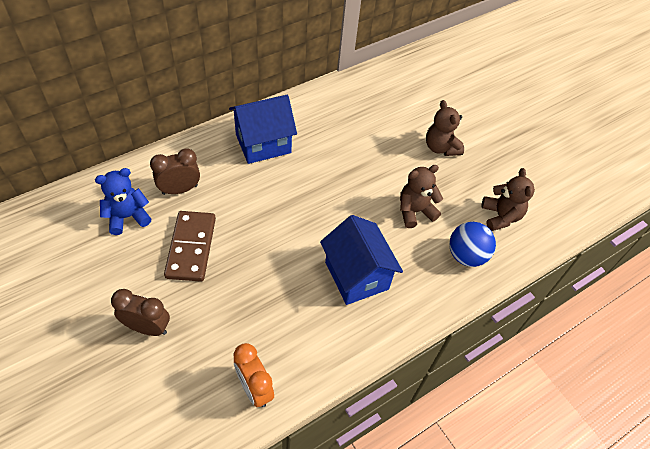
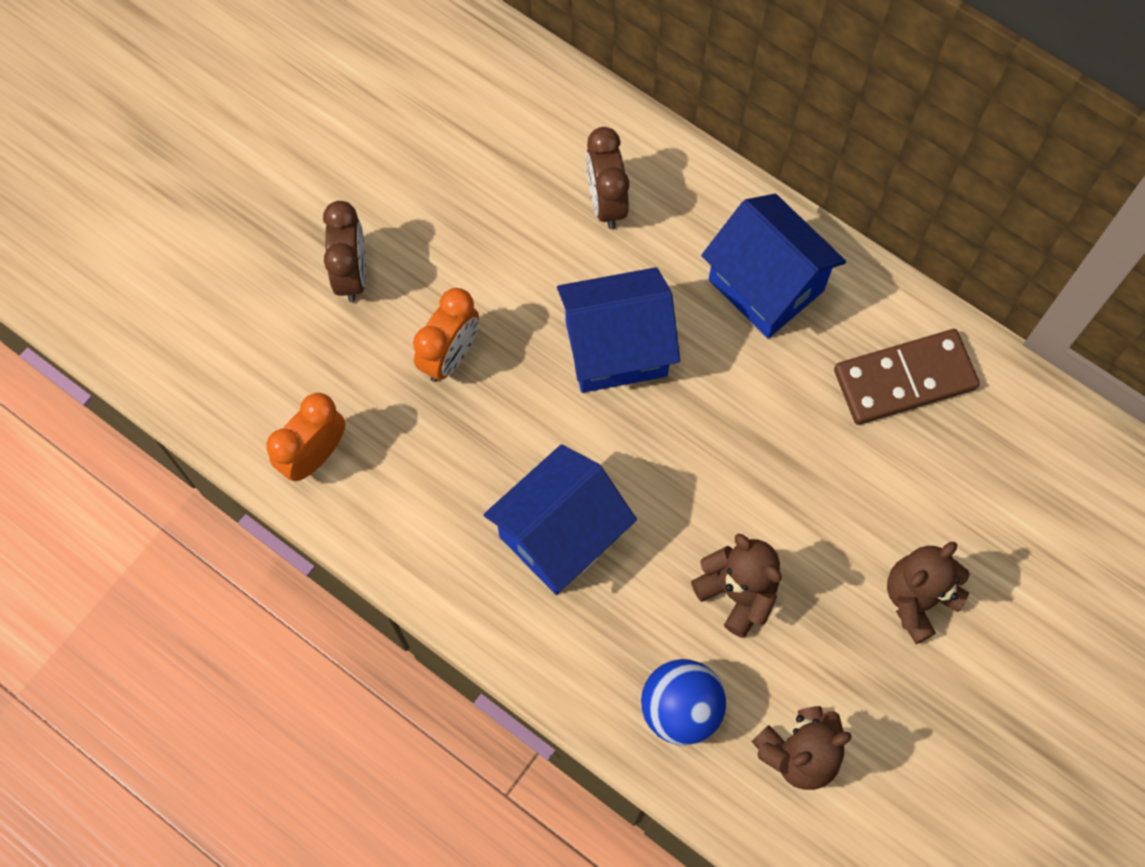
camera: 75 degrees right, 15 degrees up
(127, 217) = (521, 156): blue teddy bear -> none
(180, 189) = (606, 202): brown clock -> brown clock turned 150 degrees counterclockwise
(191, 247) = (506, 269): brown domino -> brown domino (904, 379)
(228, 292) = (450, 356): none -> orange clock
(264, 214) = (616, 348): none -> blue house

